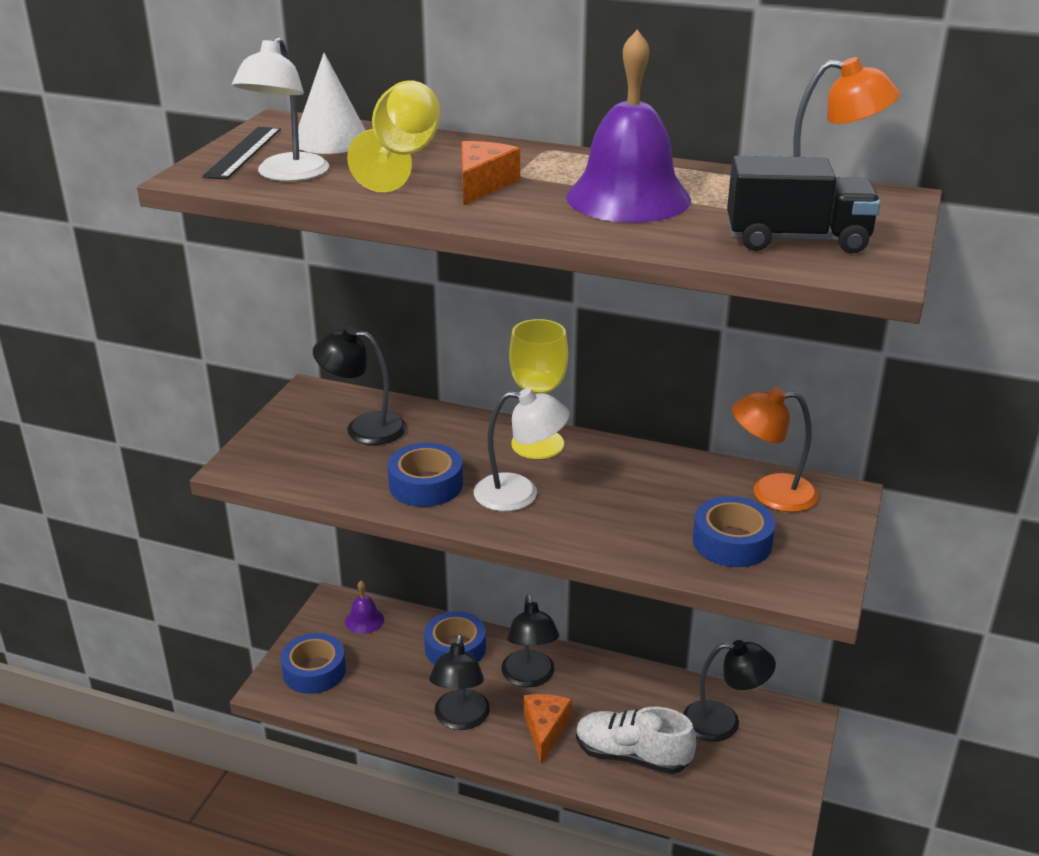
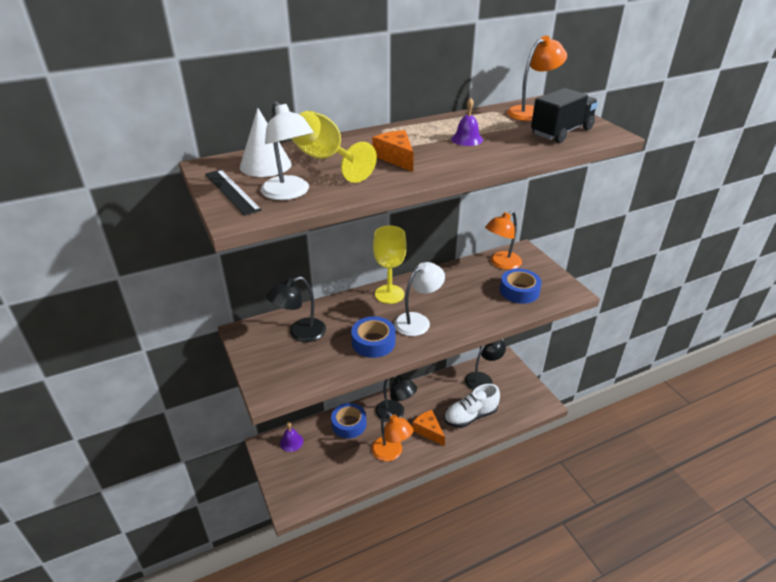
camera: 45 degrees left, 5 degrees up
(314, 671) = (299, 483): blue tape -> none
(460, 719) = (391, 453): black lamp -> orange lamp
(628, 198) = (467, 139): purple bell -> purple bell, size x0.46

